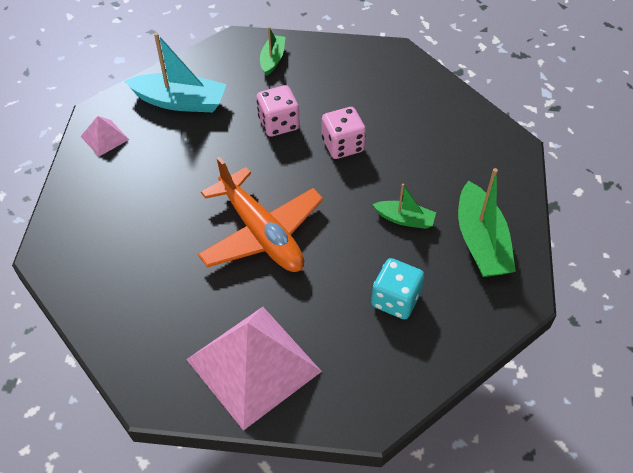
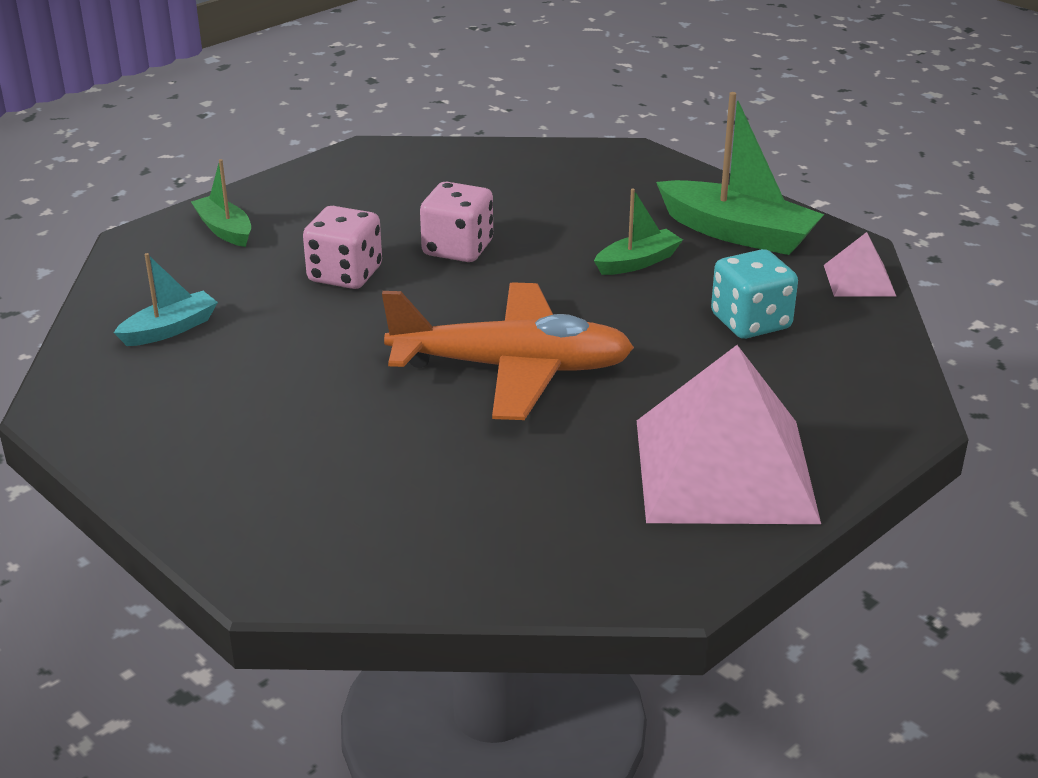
camera: 50 degrees left, 20 degrees down
(104, 138) = (122, 423): pink pyramid -> pink pyramid (859, 280)
(180, 101) = (170, 329): turquoise boat -> turquoise boat, size x0.56

